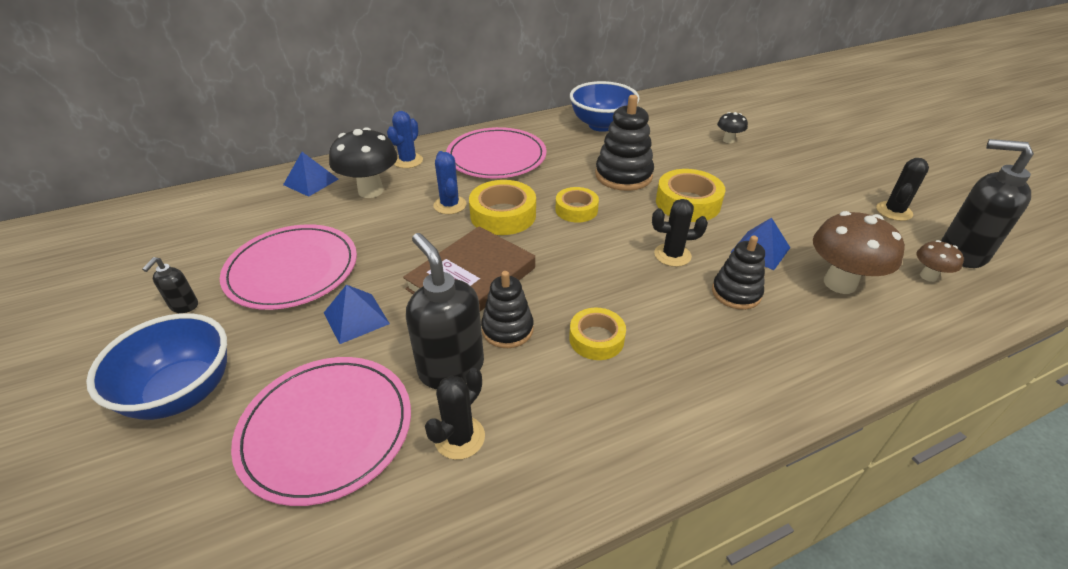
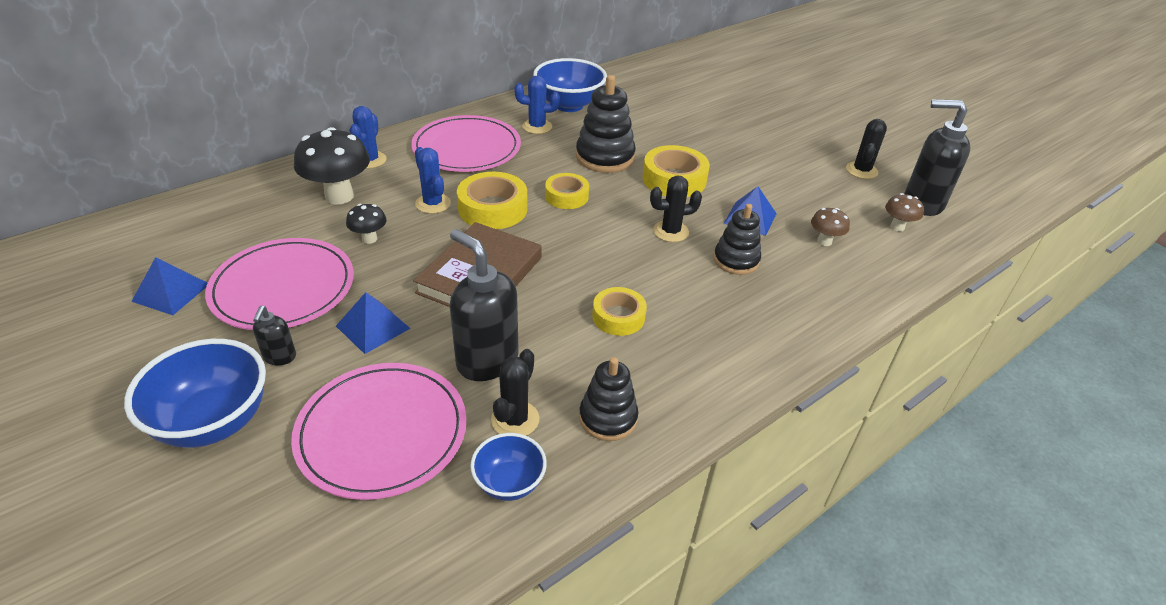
camera: 15 degrees left, 0 degrees up
(184, 306) = (174, 338): black soap dispenser -> black soap dispenser (280, 357)
(311, 181) = (265, 192): blue pyramid -> blue pyramid (171, 292)
(432, 511) = (509, 483): none -> blue bowl
(507, 329) = (531, 319): black stacking toy -> black stacking toy (608, 418)
(566, 142) = (537, 127): none -> blue cactus
(728, 140) = (700, 112): black mushroom -> black mushroom (369, 239)
(839, 283) = (824, 241): brown mushroom -> brown mushroom, size x0.51

